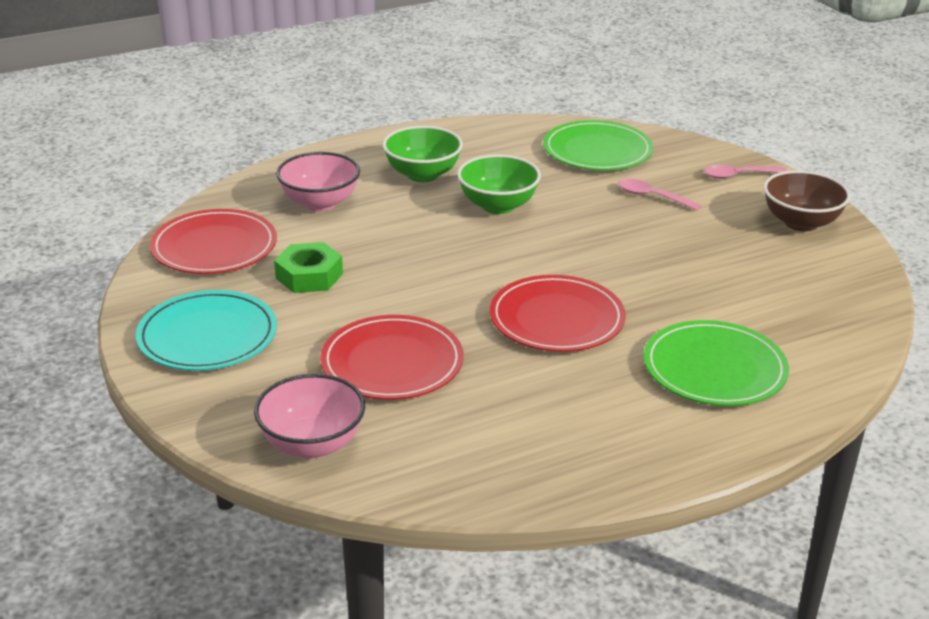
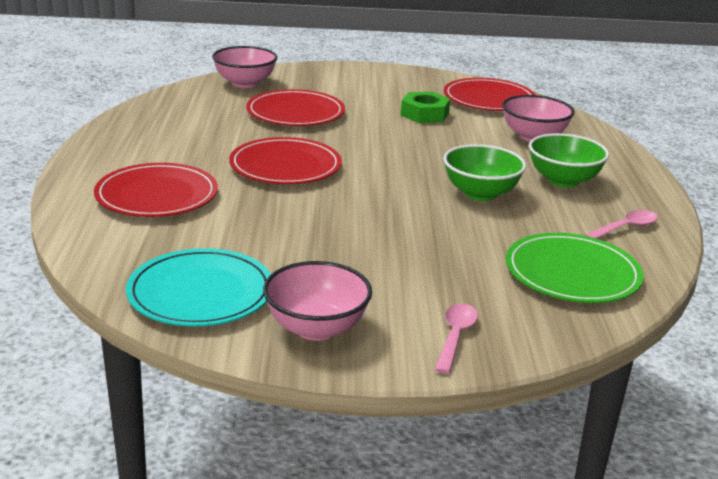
camera: 115 degrees right, 5 degrees down
(207, 336) = (379, 81): turquoise plate -> turquoise plate (200, 293)
(652, 197) = (444, 266): pink spoon -> pink spoon (625, 228)
(714, 368) = (157, 195): green plate -> red plate
(801, 223) = (316, 328): brown bowl -> pink bowl

